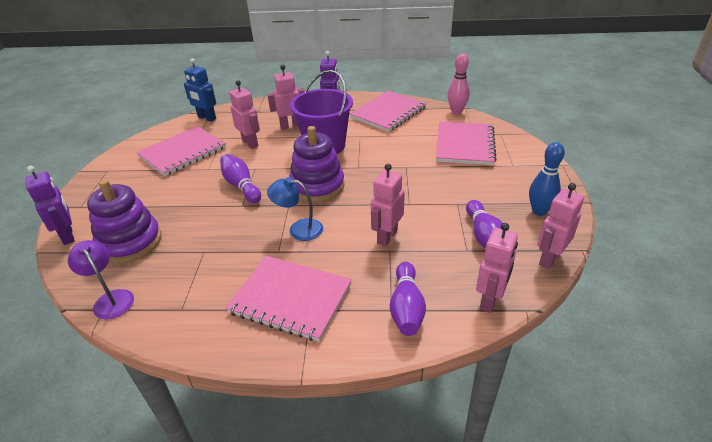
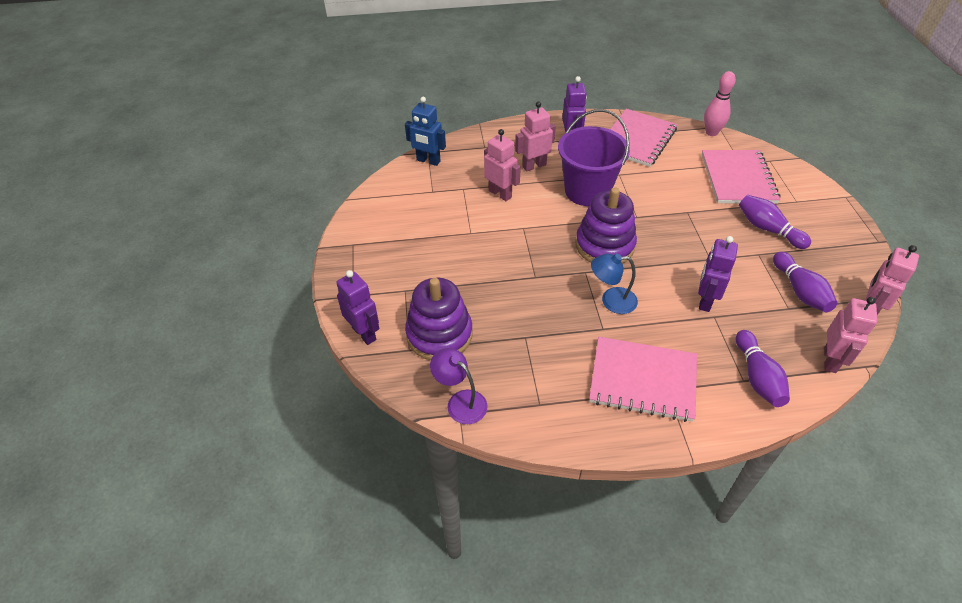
camera: 10 degrees left, 10 degrees up
(183, 152) = (428, 212): pink notebook -> none
(241, 186) = (521, 252): purple bowling pin -> purple bowling pin (768, 229)
(387, 236) = (705, 300): pink robot -> purple robot
(539, 211) = (842, 256): blue bowling pin -> none

